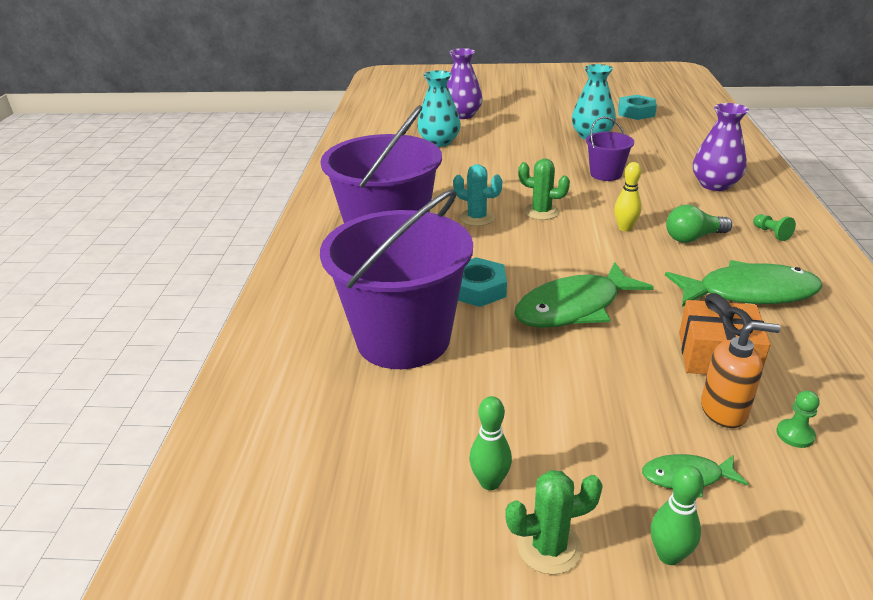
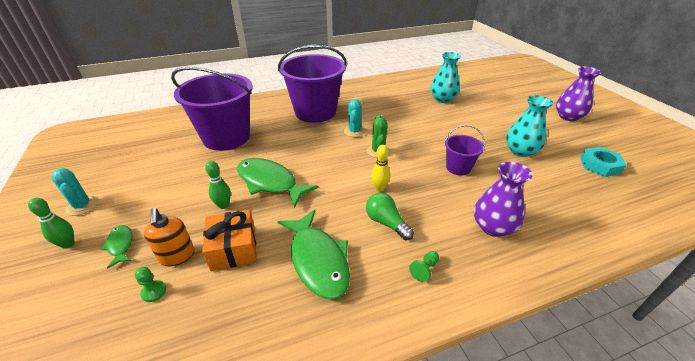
camera: 65 degrees right, 5 degrees up
(462, 115) = (492, 97): purple vase -> purple vase (568, 116)
(477, 289) = (277, 147): turquoise nut -> none
(490, 482) = (124, 182): green bowling pin -> green bowling pin (223, 205)
(549, 547) = (82, 206): green cactus -> turquoise cactus

